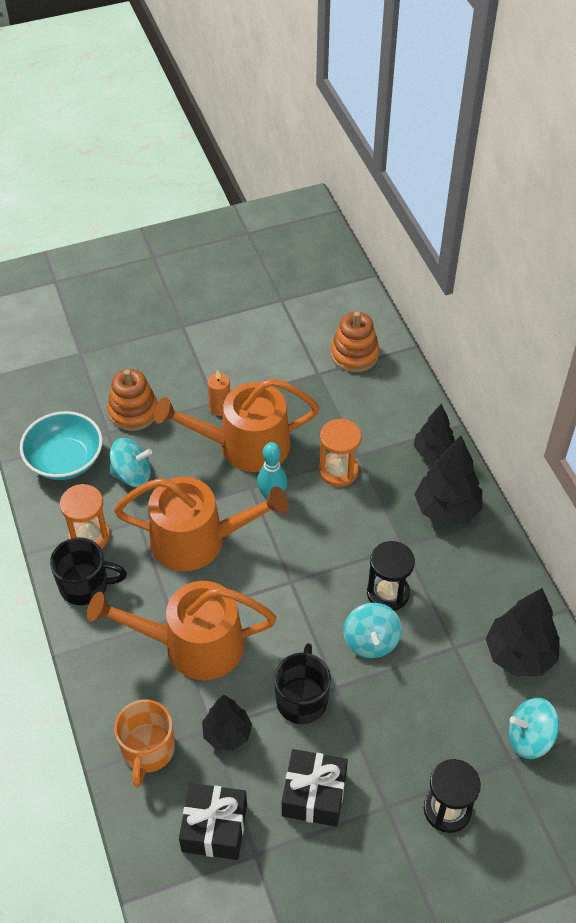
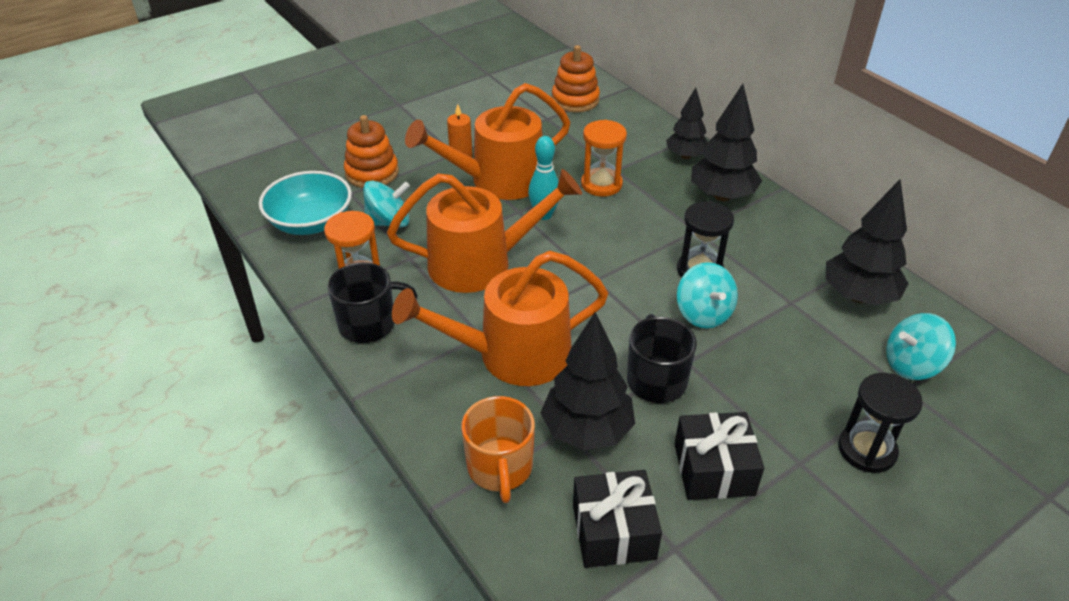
camera: 15 degrees left, 10 degrees down
(227, 734) = (587, 431): black tree -> black tree, size x1.54

